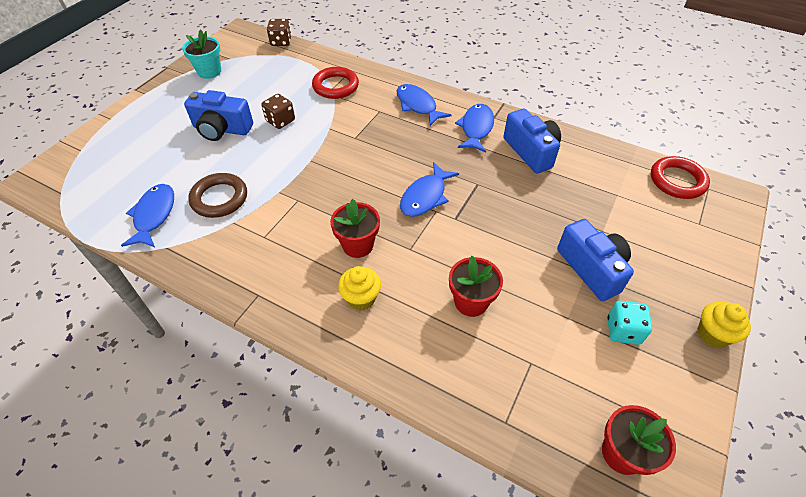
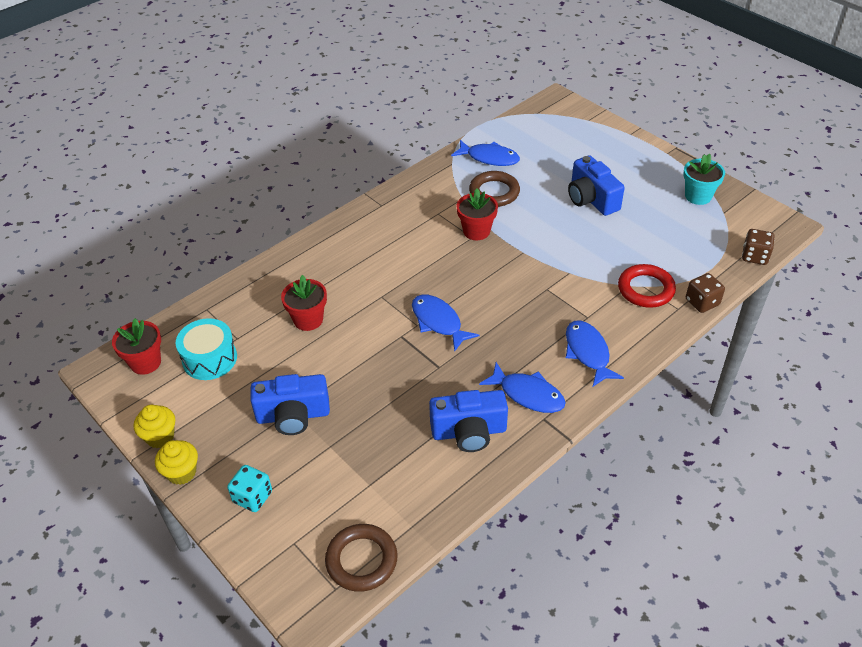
camera: 110 degrees right, 5 degrees down
(222, 129) = (591, 199): blue camera -> blue camera turned 60 degrees counterclockwise
(280, 121) = (592, 239): brown dice -> brown dice (702, 302)
(358, 245) = (401, 265): red flower pot -> red flower pot (476, 231)
(361, 298) = (348, 257): yellow cupcake -> yellow cupcake (160, 437)
(417, 105) = (588, 352): blue fish -> blue fish turned 90 degrees counterclockwise
(574, 378) = (209, 359): none -> turquoise drum
(623, 330) = (225, 408): turquoise dice -> turquoise dice (252, 497)
(677, 181) = (361, 560): red ring -> brown ring

